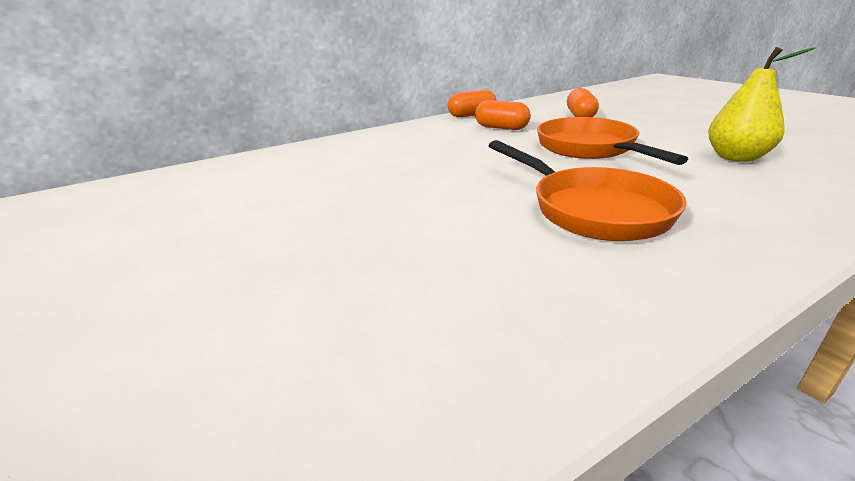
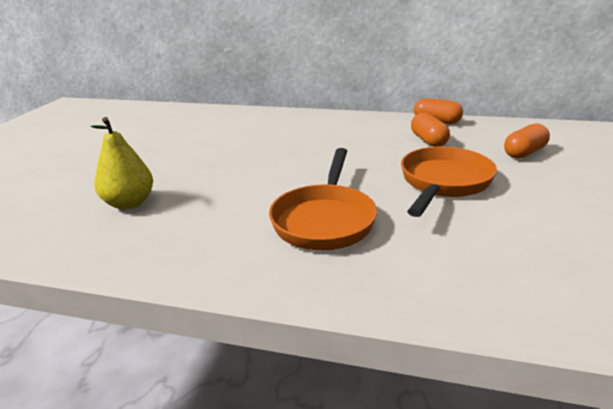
camera: 45 degrees right, 0 degrees up
(736, 157) = (543, 243): yellow pear -> yellow pear (129, 203)

